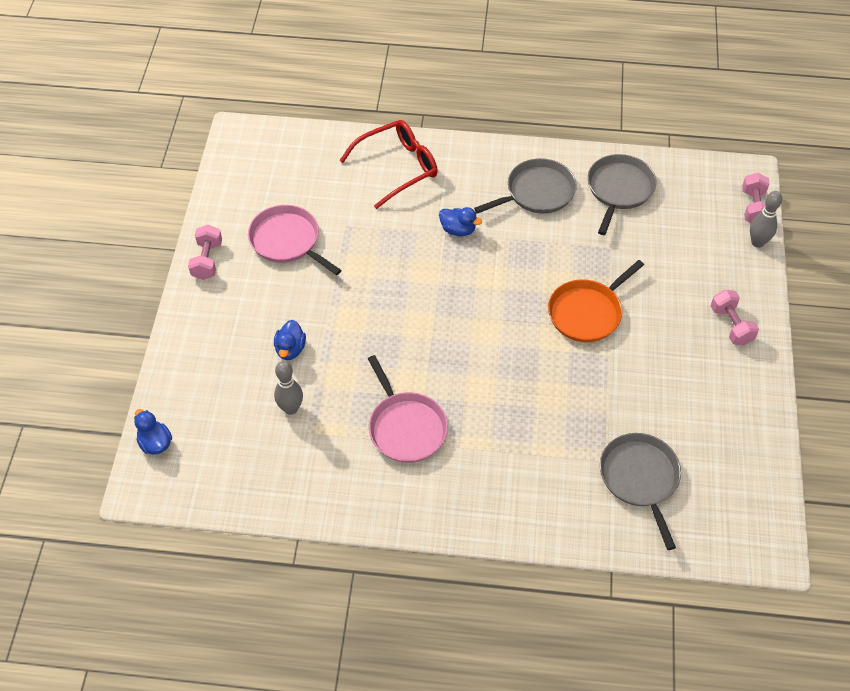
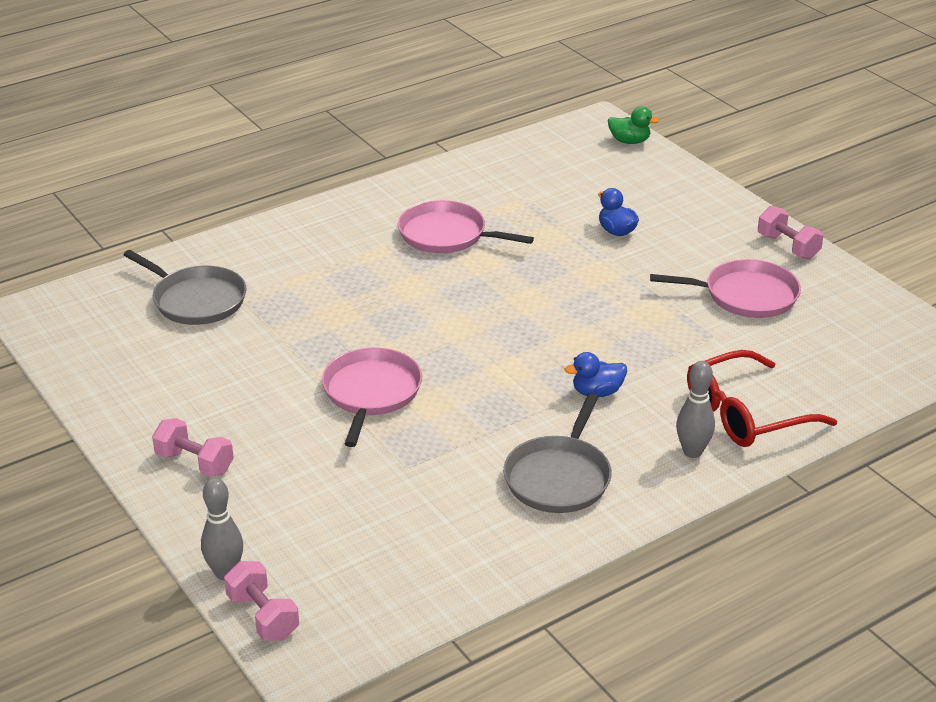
camera: 140 degrees right, 20 degrees down
(155, 443) = (629, 141): blue duck -> green duck
(291, 408) = (558, 201): grey bowling pin -> grey bowling pin (692, 452)
(397, 167) = (746, 414): red glasses -> red glasses turned 45 degrees clockwise
(587, 312) = (371, 393): orange pan -> pink pan
(619, 189) = (463, 537): grey pan -> none

